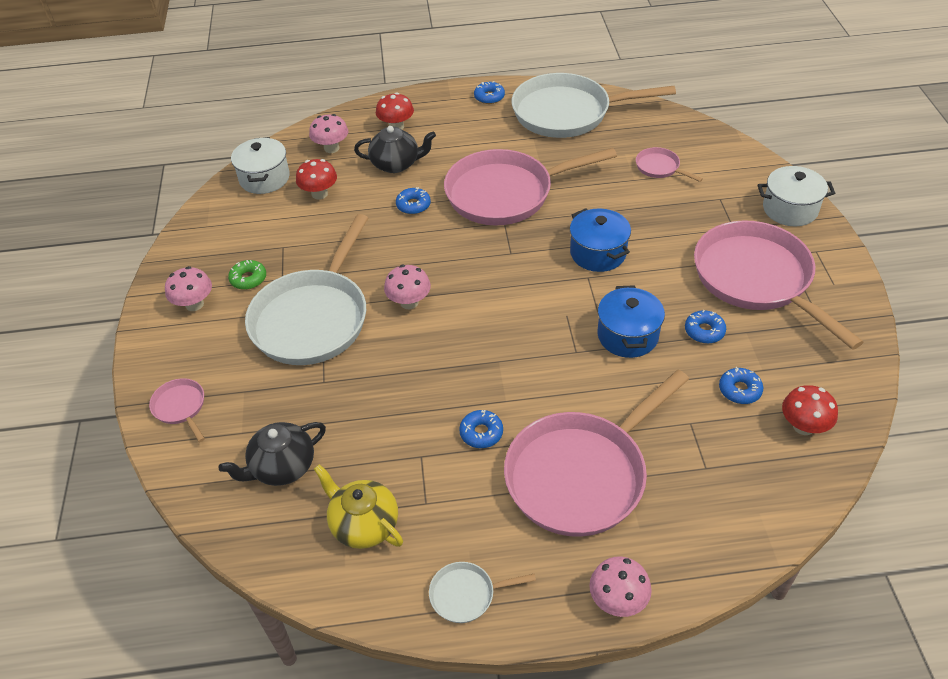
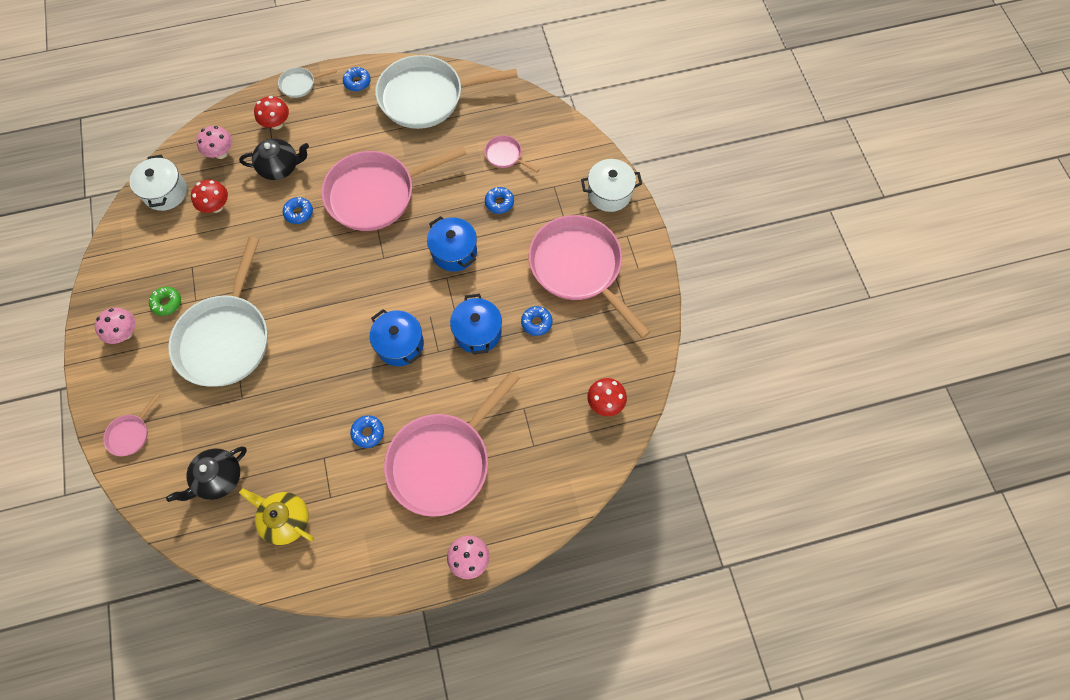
camera: 10 degrees left, 20 degrees up
(181, 407) = (131, 433): pink pan -> pink pan turned 105 degrees counterclockwise
(409, 302) = (303, 315): pink mushroom -> none
(467, 594) = (364, 567): white pan -> white pan (300, 84)
(527, 341) = (400, 344): none -> blue pot
(739, 390) = (561, 375): blue donut -> blue donut (499, 202)

